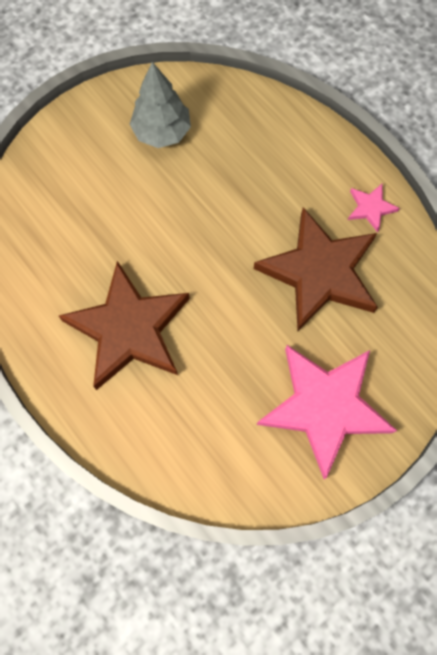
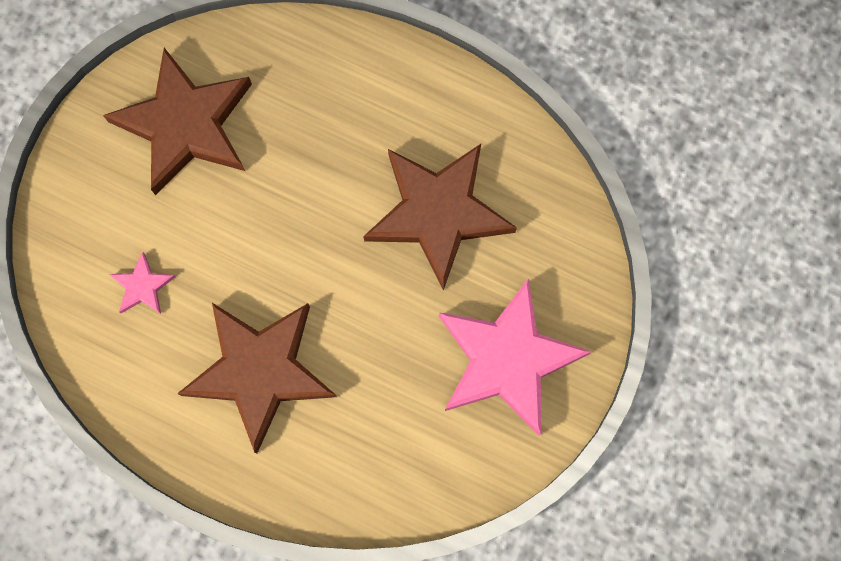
camera: 25 degrees left, 5 degrees up
(162, 132) = (185, 124): grey tree -> brown star
(370, 208) = (461, 113): pink star -> pink star (143, 286)

